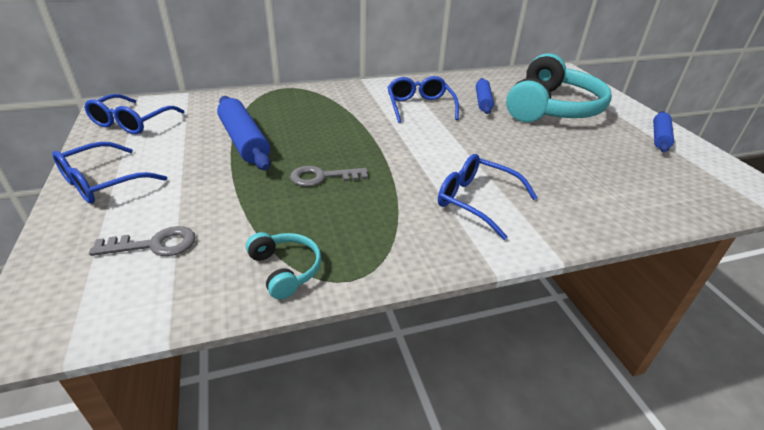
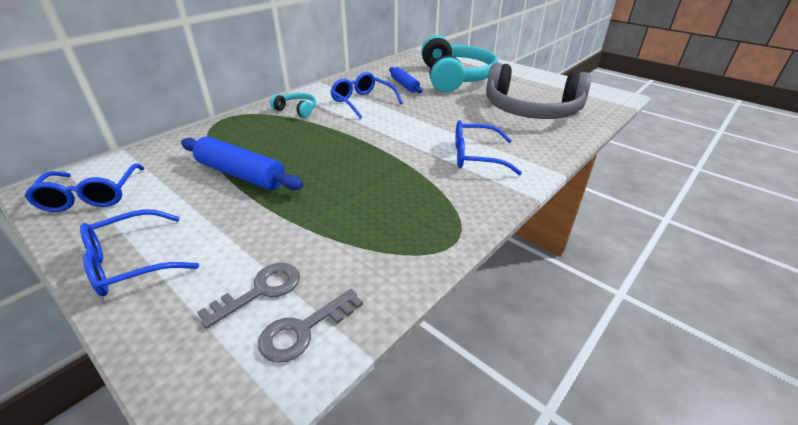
camera: 30 degrees left, 0 degrees up
(102, 183) = (131, 263): blue glasses -> blue glasses turned 45 degrees clockwise
(285, 269) = (399, 258): turquoise headphones -> turquoise headphones (297, 110)
(322, 177) = (347, 179): grey key -> grey key (304, 330)
(608, 172) = (531, 110): none -> grey headphones
(659, 137) = (536, 79): blue rolling pin -> none

